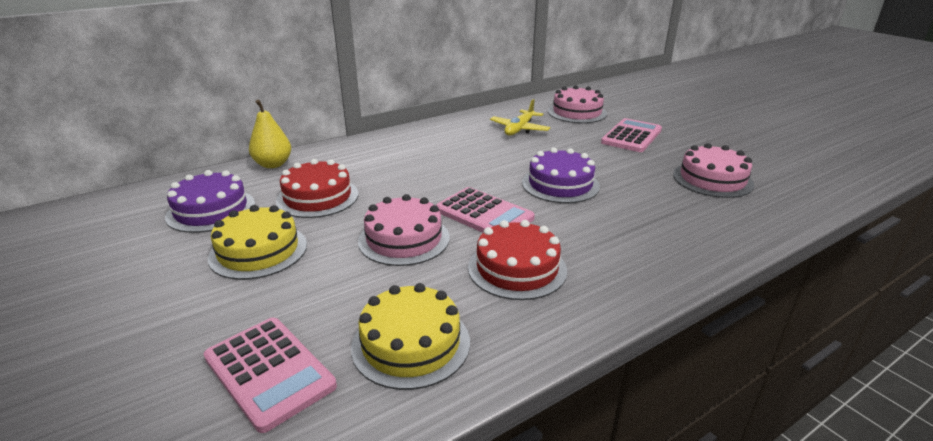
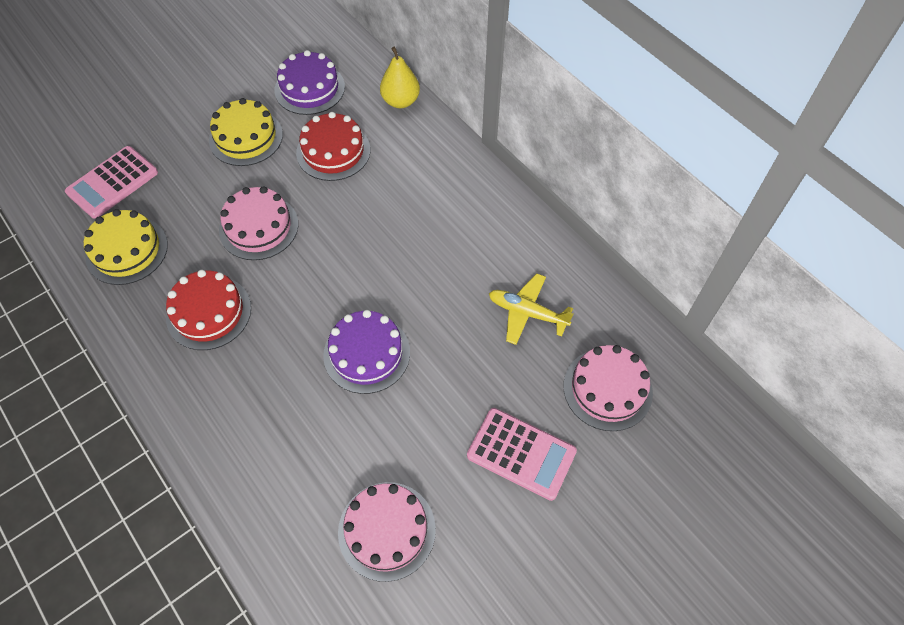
camera: 85 degrees right, 30 degrees up
(484, 214) = (300, 284): pink calculator -> none

